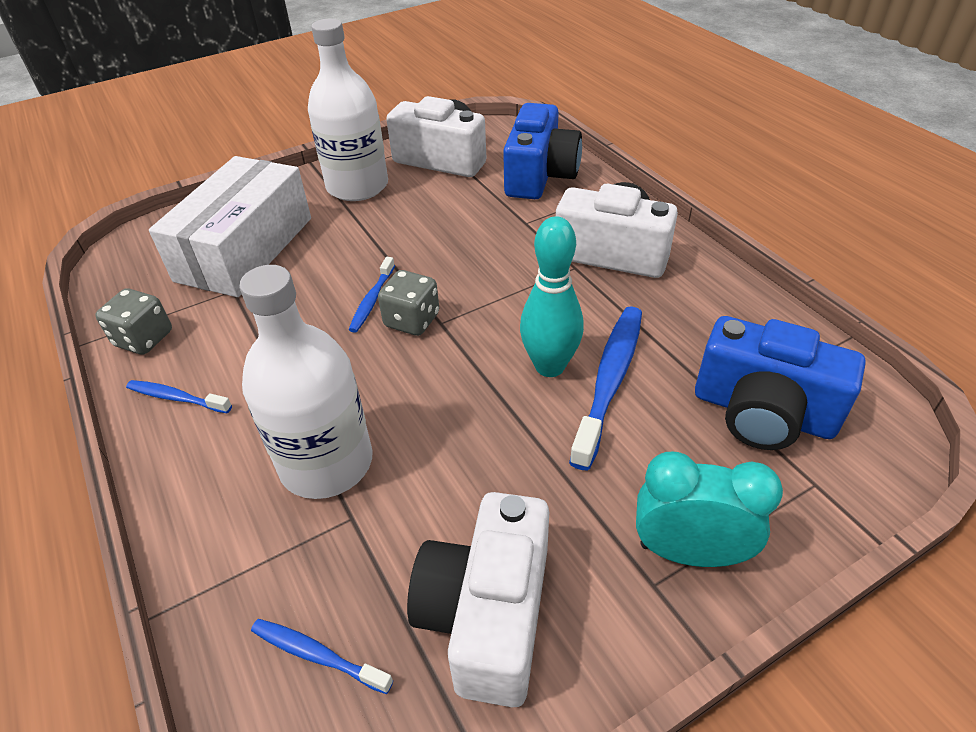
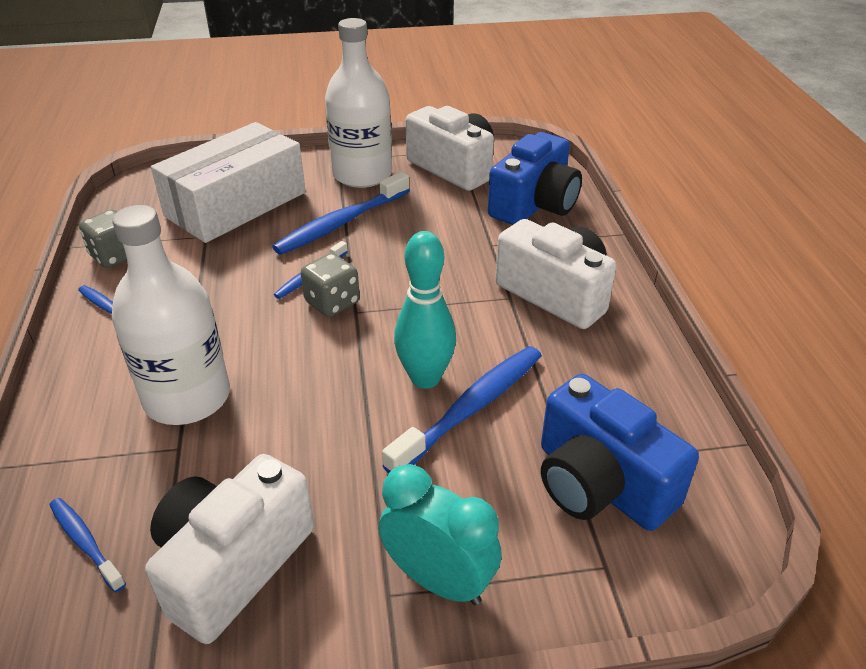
camera: 20 degrees right, 5 degrees down
(368, 239) = (341, 223): none -> blue toothbrush

